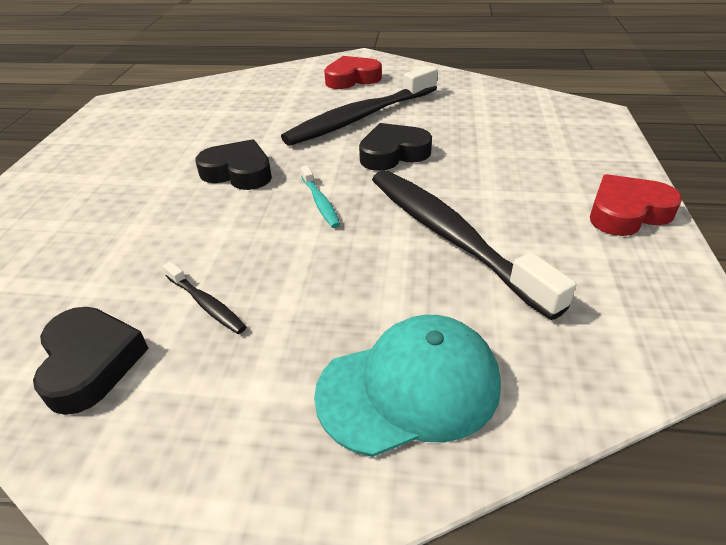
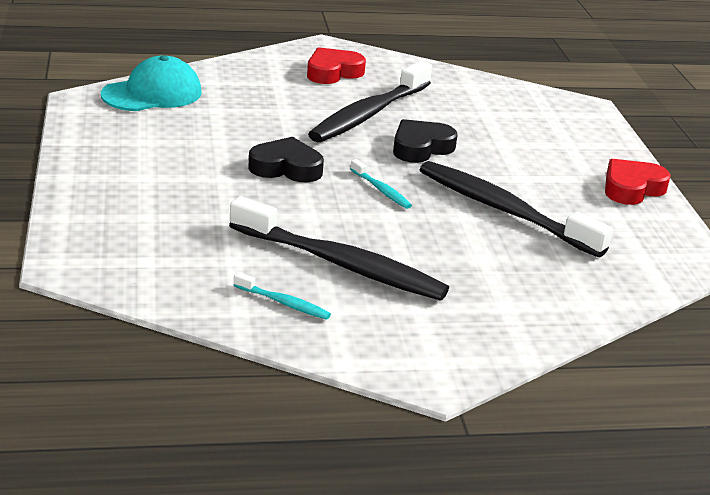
camera: 20 degrees left, 10 degrees down
(91, 363) = (284, 303): black heart -> turquoise toothbrush
(206, 304) = (341, 264): black toothbrush -> black toothbrush, size x2.36
(409, 388) = (520, 299): turquoise cap -> turquoise cap (152, 93)

